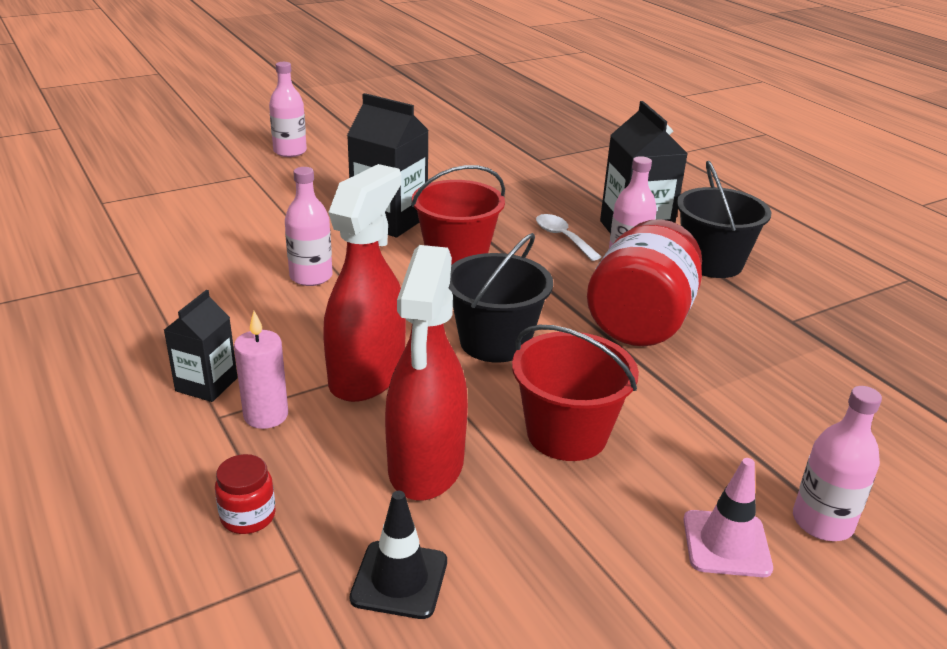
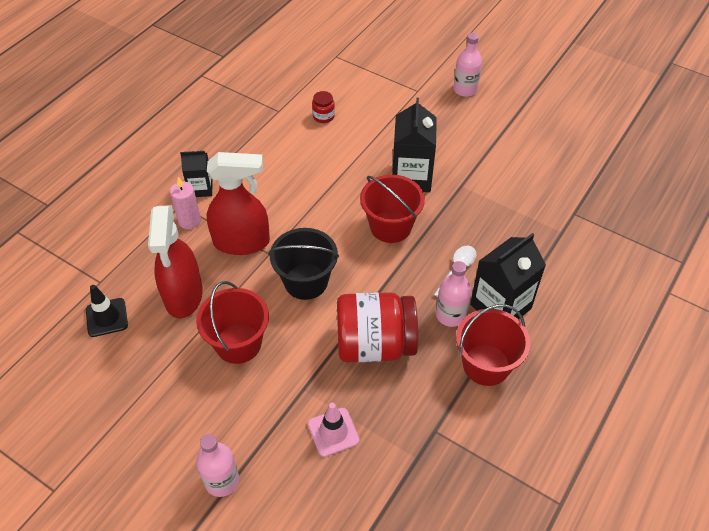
camera: 65 degrees right, 20 degrees up
(248, 516) = (121, 250): red jar -> red jar (323, 116)
(311, 277) = (320, 176): pink bottle -> none
(426, 466) = (183, 296): red spray bottle -> red spray bottle turned 75 degrees counterclockwise
(712, 263) = (486, 365): black bucket -> red bucket
(726, 544) = (184, 438): pink traffic cone -> pink traffic cone (333, 432)

